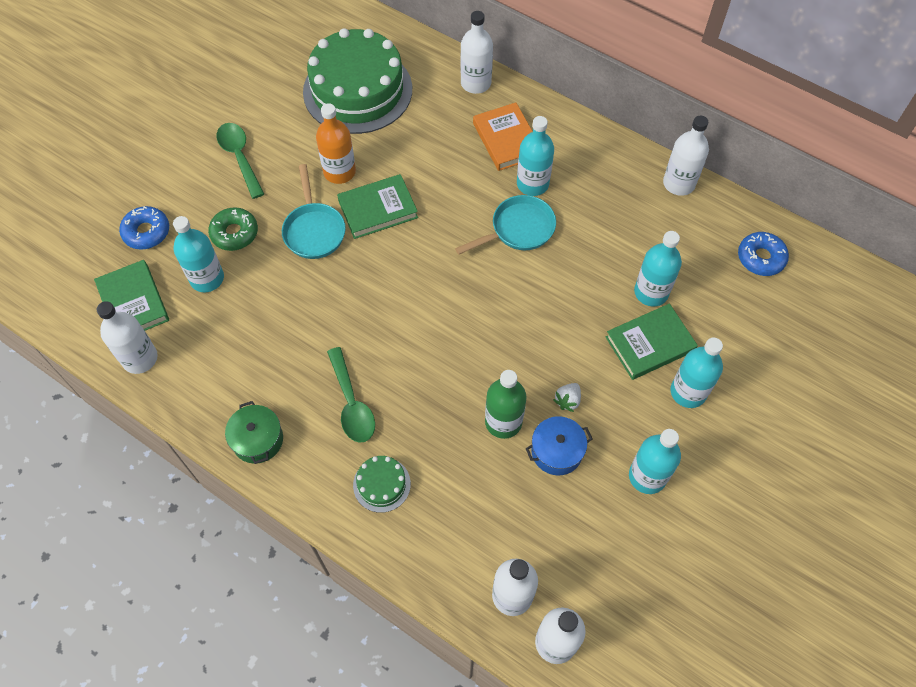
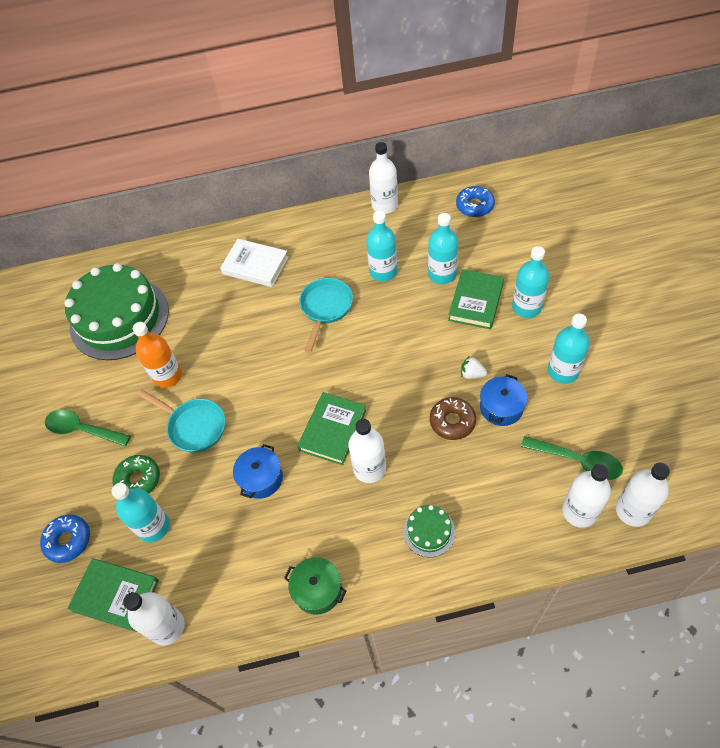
camera: 40 degrees left, 5 degrees down
(314, 318) = (261, 478): none -> blue pot
(352, 404) = (350, 504): green spoon -> green spoon (578, 461)
(378, 209) = (222, 375): green book -> green book (333, 430)
(475, 83) = (195, 250): white bottle -> white bottle (369, 468)
(503, 422) = (452, 421): green bottle -> brown donut
(507, 140) = (255, 265): orange book -> white book
(532, 184) = (302, 276): turquoise bottle -> turquoise bottle (383, 272)
(567, 400) = (472, 374): white strawberry -> white strawberry turned 120 degrees clockwise

